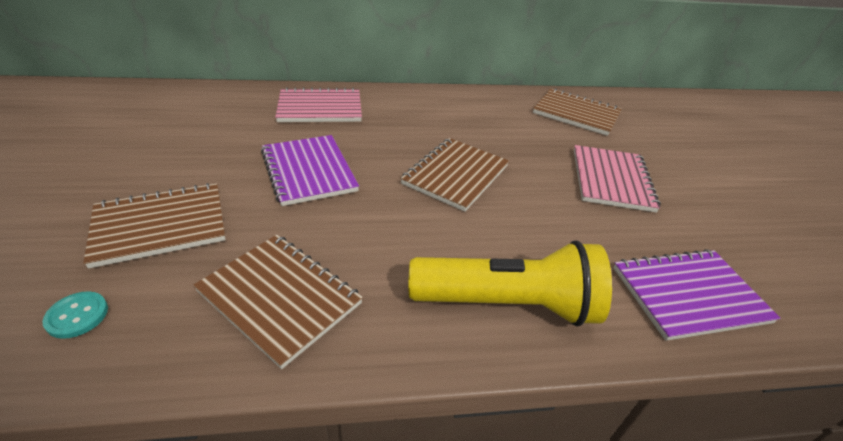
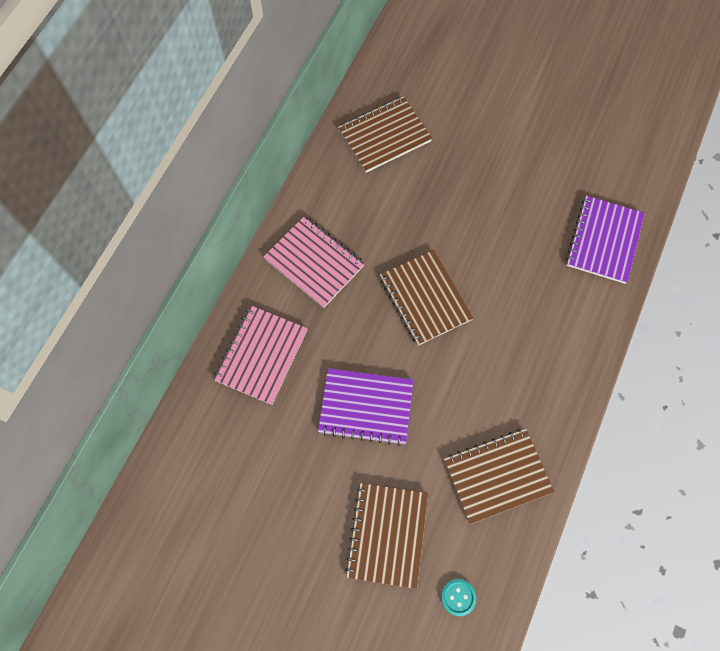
camera: 55 degrees left, 30 degrees up
(508, 304) = (562, 347): yellow flashlight -> none
(611, 179) = (485, 189): pink notebook -> pink notebook (314, 262)

